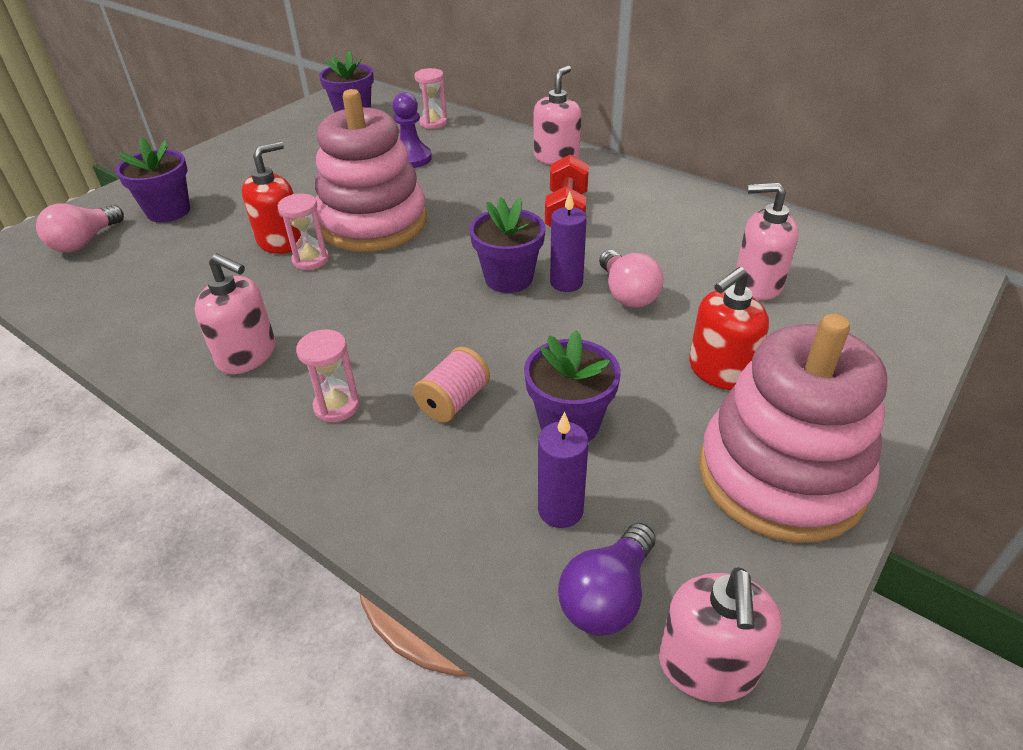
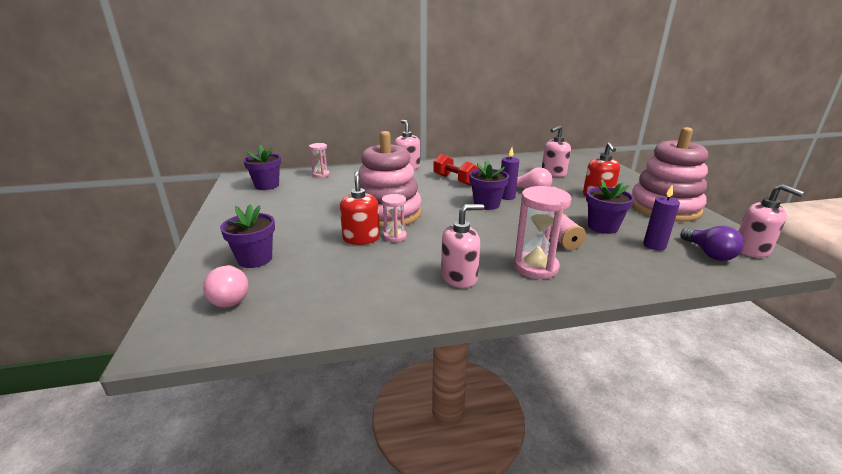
camera: 50 degrees left, 15 degrees down
(337, 406) = (535, 267): pink hourglass -> pink hourglass, size x1.66
(411, 158) = (344, 188): purple pawn -> none

